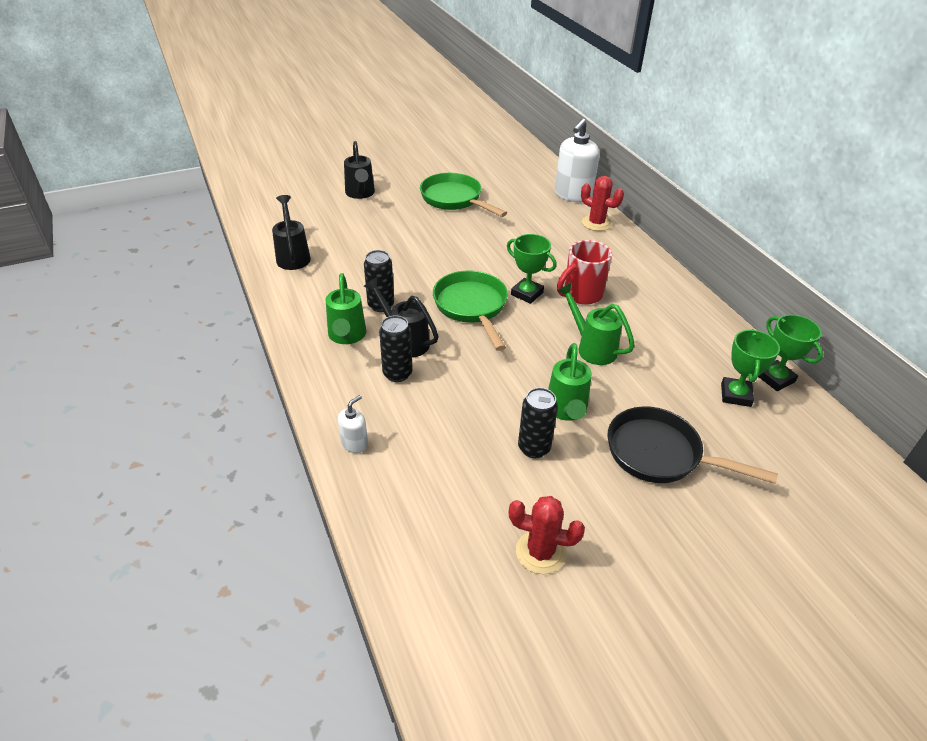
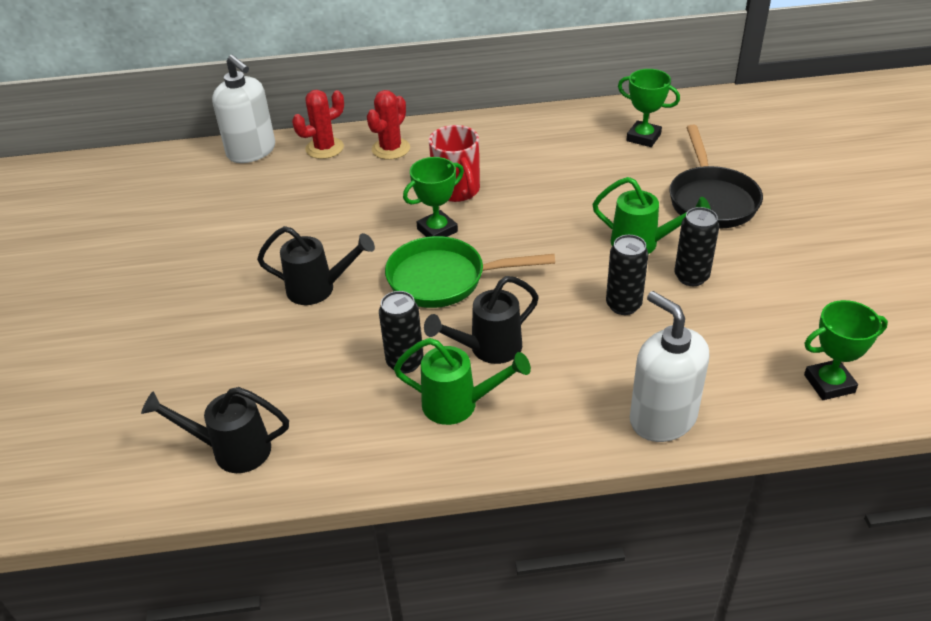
camera: 70 degrees left, 0 degrees up
(355, 444) = (662, 418): white soap dispenser -> white soap dispenser, size x2.04
(360, 194) = (101, 350): black watering can -> black watering can (319, 289)
(397, 374) = (549, 364): black can -> black can (623, 305)
(454, 199) = (188, 253): green pan -> none
(540, 552) = (823, 300): red cactus -> red cactus (391, 149)
(591, 347) = (550, 205): green watering can -> none
(660, 454) = (711, 199): black pan -> black pan turned 45 degrees counterclockwise
(775, 378) = (627, 111): green trophy -> green trophy (829, 383)

